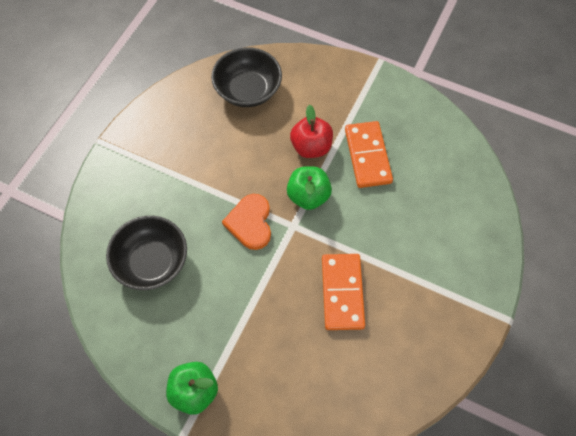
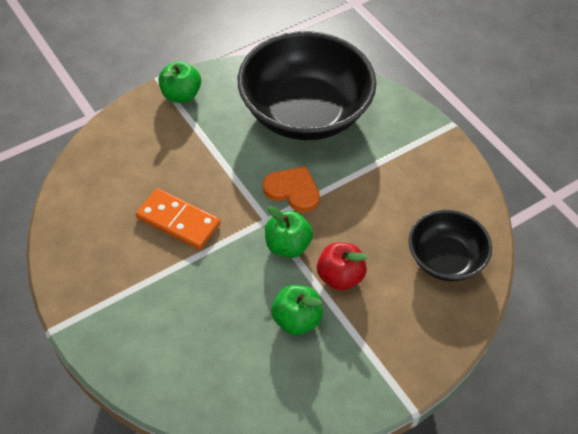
camera: 120 degrees right, 10 degrees down
(152, 262) = (305, 112): black bowl -> black bowl, size x1.85
(368, 156) = (296, 320): orange domino -> green apple

